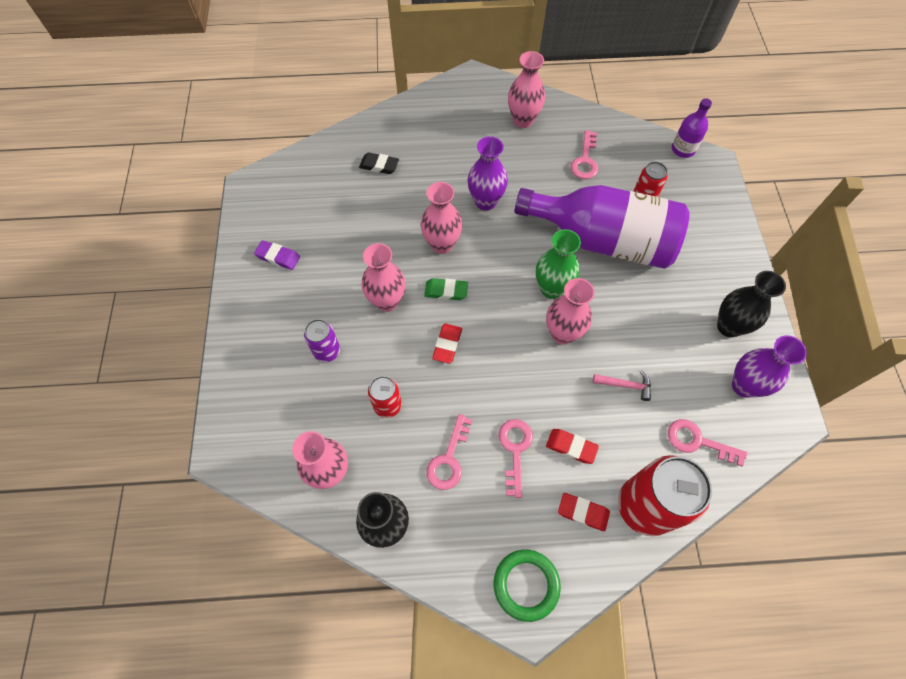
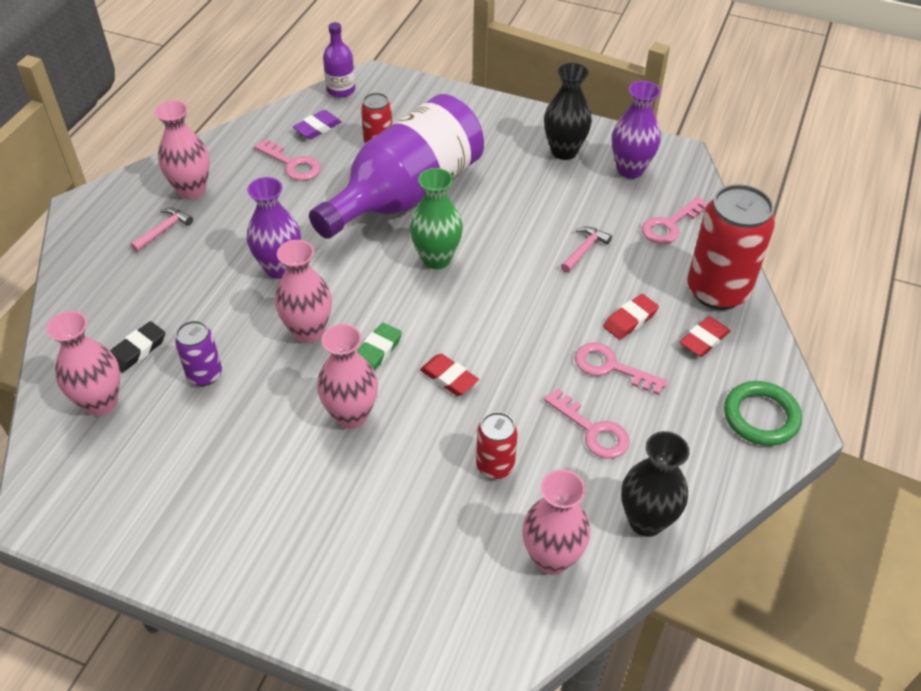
camera: 65 degrees left, 15 degrees down
(278, 257) = (195, 516): purple eraser -> purple eraser (317, 128)
(327, 351) = (382, 505): purple can -> purple can (204, 374)
(479, 125) = (164, 230): none -> pink hammer
(562, 333) = (497, 273): pink vase -> pink vase (101, 402)

